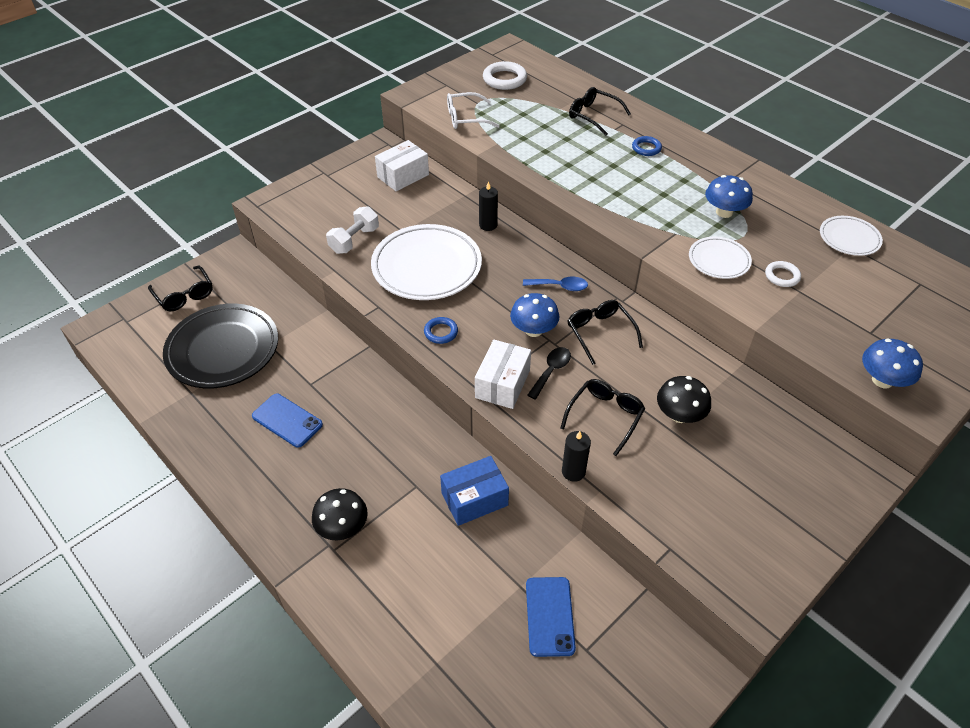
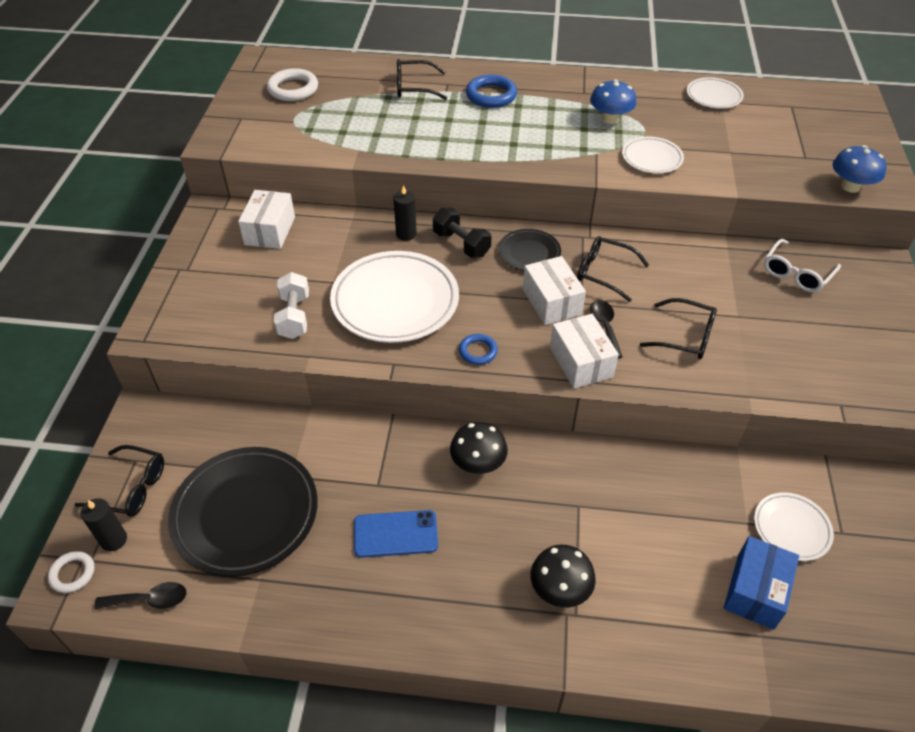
camera: 40 degrees left, 0 degrees up
(129, 363) = (149, 600): none -> black spoon
(466, 118) = (300, 140): white glasses -> white glasses (796, 273)
(474, 499) = (635, 481): blue box -> blue box (755, 591)
(518, 253) = (461, 244): none -> black dumbbell
(533, 330) = (551, 302): blue mushroom -> white box
(549, 616) = (791, 528): blue phone -> white plate
(560, 286) = (529, 253): blue spoon -> black plate
(573, 471) = (715, 395): black candle -> black candle (114, 540)
(605, 416) = (685, 336): black glasses -> black glasses turned 120 degrees clockwise
(646, 148) = (491, 95): blue ring -> blue ring, size x1.66
(679, 415) = (731, 301): black mushroom -> black mushroom (478, 463)
(782, 276) = (706, 147): white ring -> white ring (72, 573)

